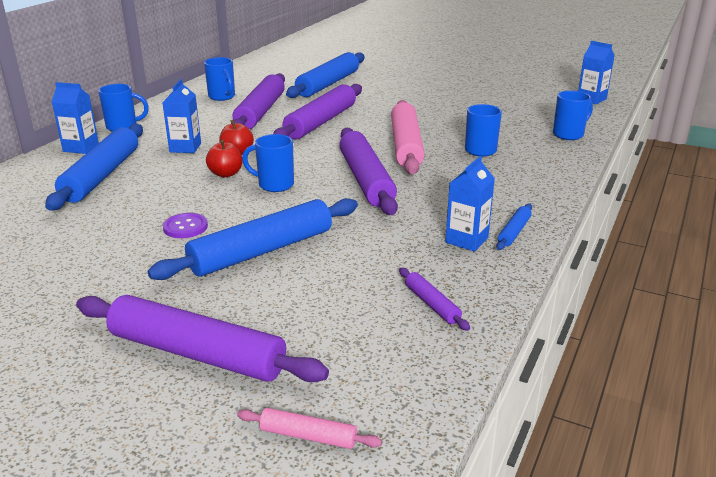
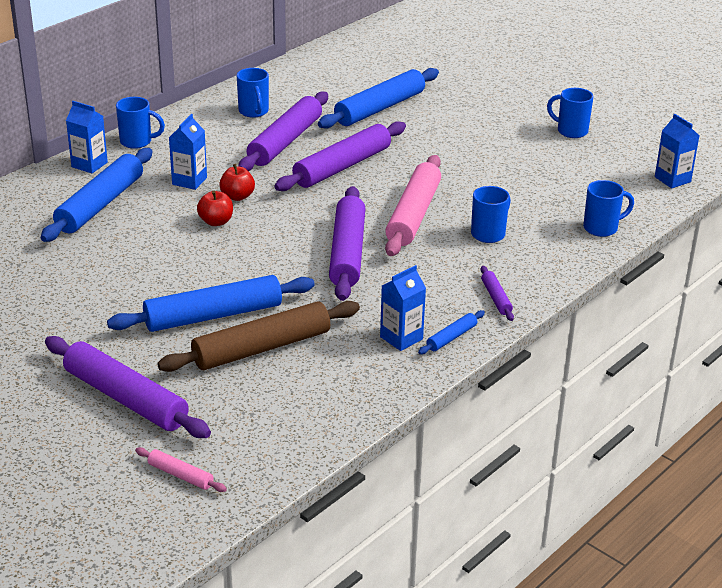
camera: 15 degrees right, 5 degrees up
(185, 227) = (157, 278): purple button -> none
(274, 185) = (256, 243): blue mug -> blue mug (571, 131)
(331, 273) = (262, 348): none -> brown rolling pin
(432, 304) = (330, 394): purple rolling pin -> purple rolling pin (496, 298)

